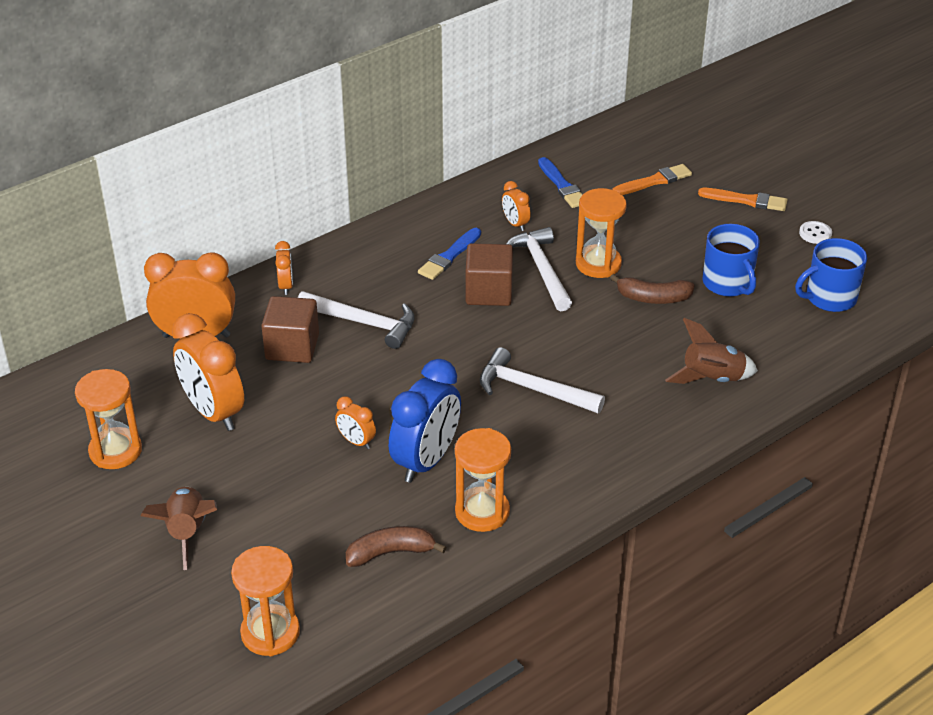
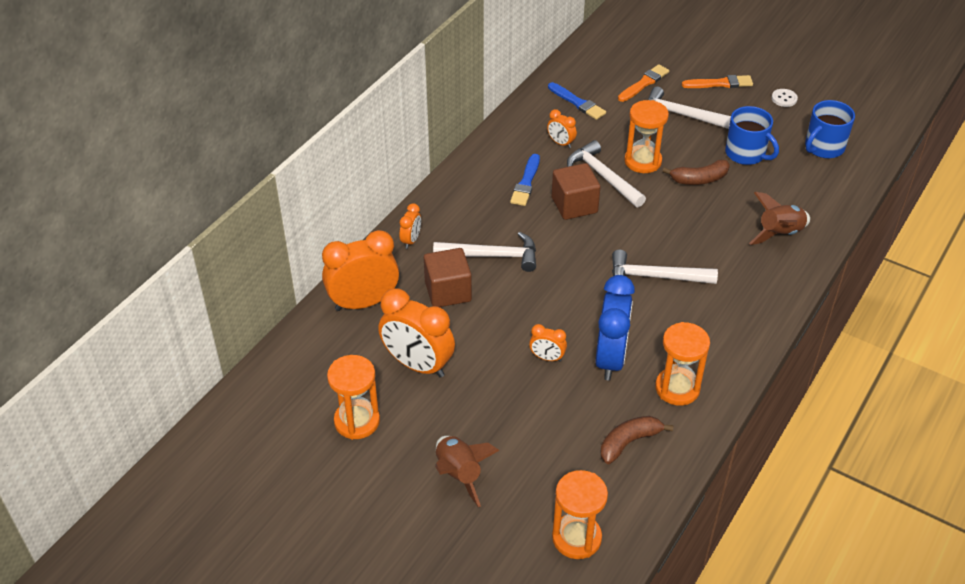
camera: 20 degrees left, 5 degrees up
(286, 286) = (411, 240): orange clock -> orange clock turned 45 degrees clockwise
(677, 225) = (682, 115): none -> white hammer

